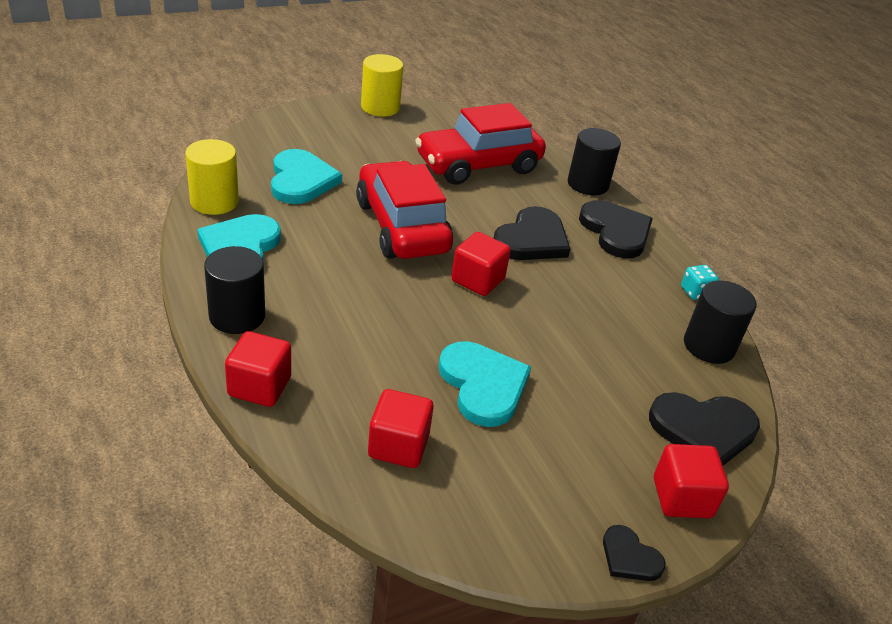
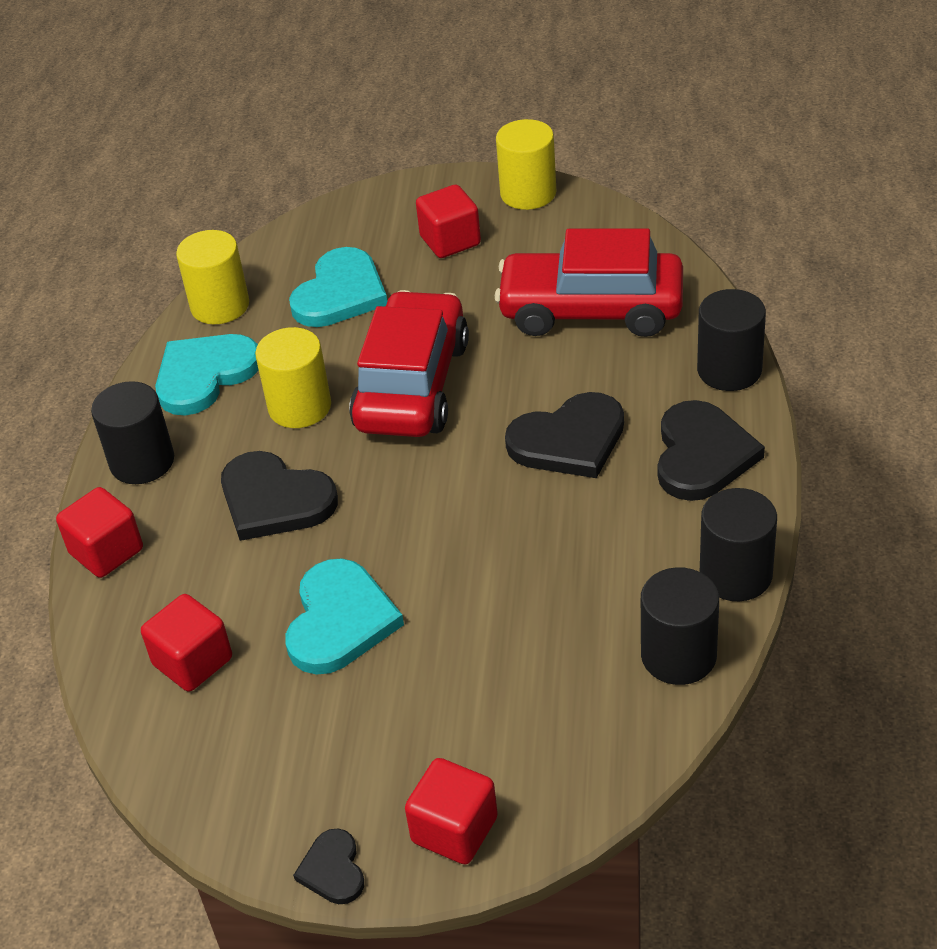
camera: 40 degrees right, 5 degrees up
(332, 255) = (299, 407): none -> yellow cylinder
(477, 280) = (447, 482): red cube -> red cube (450, 241)
(695, 292) = (735, 574): turquoise dice -> black cylinder
(703, 430) = (561, 761): black heart -> black heart (274, 500)

